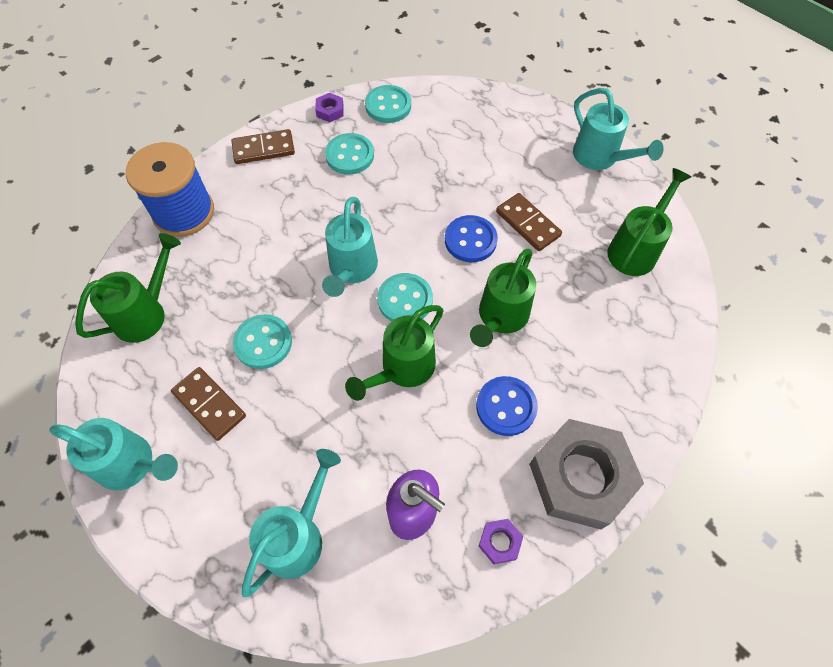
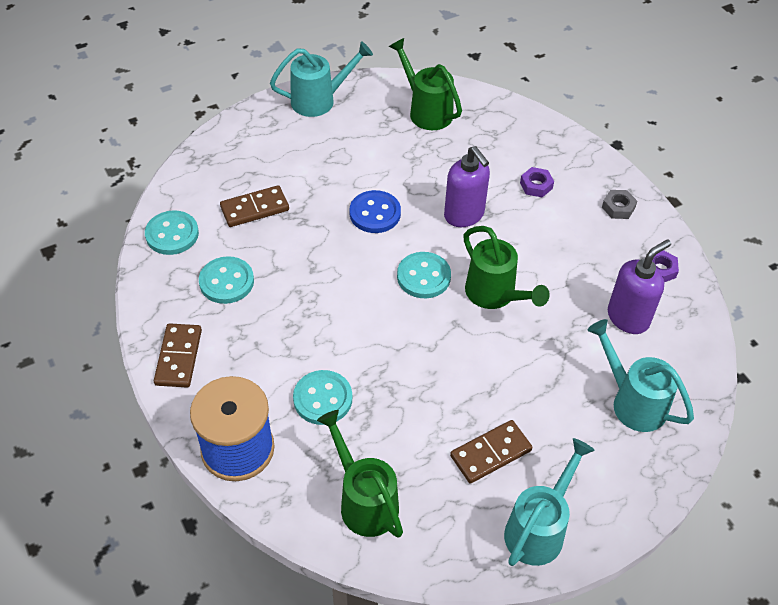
camera: 75 degrees left, 10 degrees down
(263, 342) = (435, 397): turquoise button -> turquoise button (323, 399)
(330, 111) = (152, 286): purple nut -> purple nut (536, 185)
(351, 269) = (374, 310): turquoise watering can -> none
(500, 317) = (464, 215): green watering can -> purple soap dispenser
(506, 407) = (549, 235): blue button -> none
(527, 224) = (372, 169): brown domino -> brown domino (255, 209)
(580, 477) = (618, 207): grey nut -> grey nut, size x0.40

